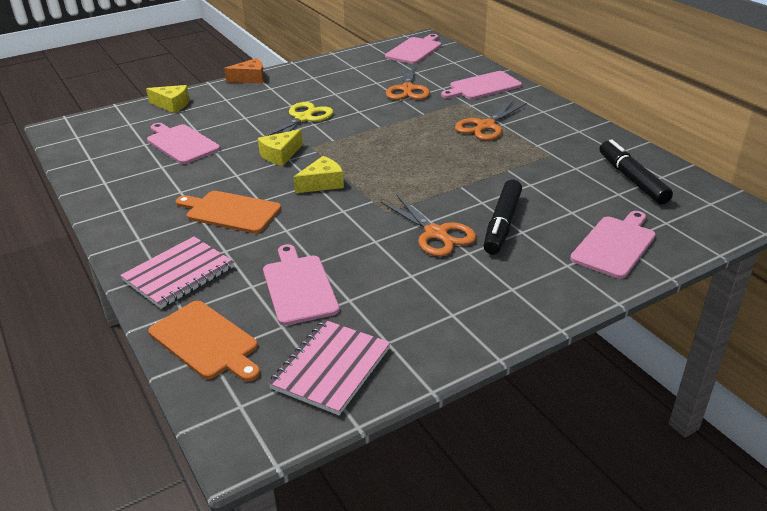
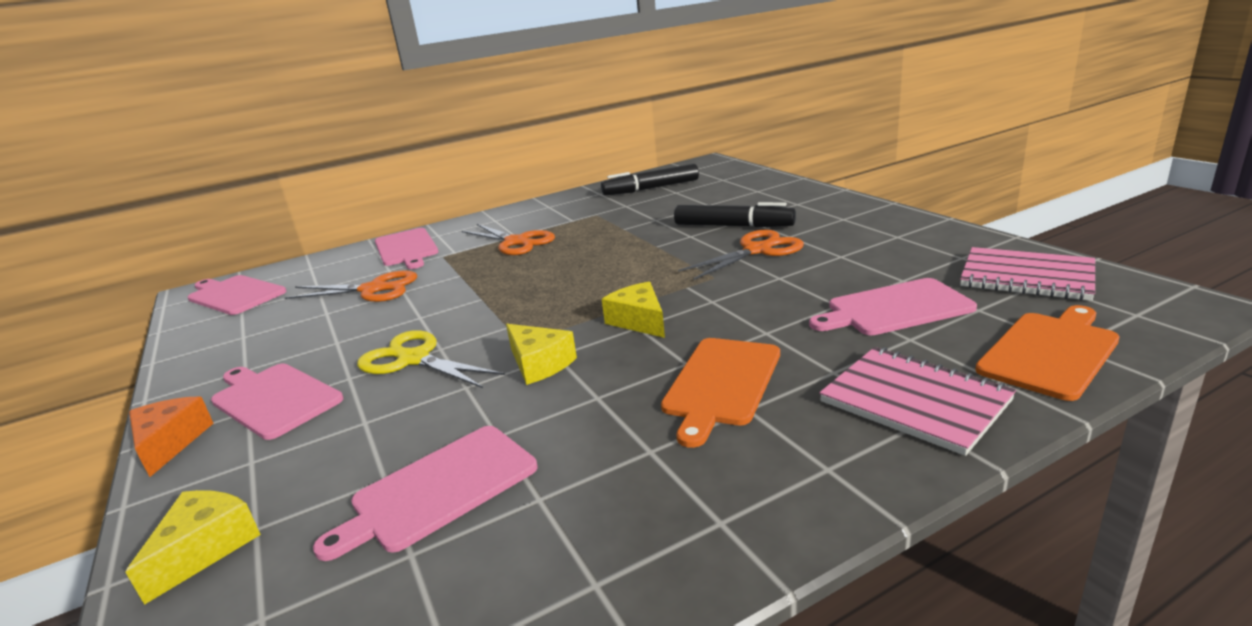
camera: 85 degrees left, 10 degrees down
(615, 245) = (761, 191): pink cutting board -> pink cutting board (273, 399)

